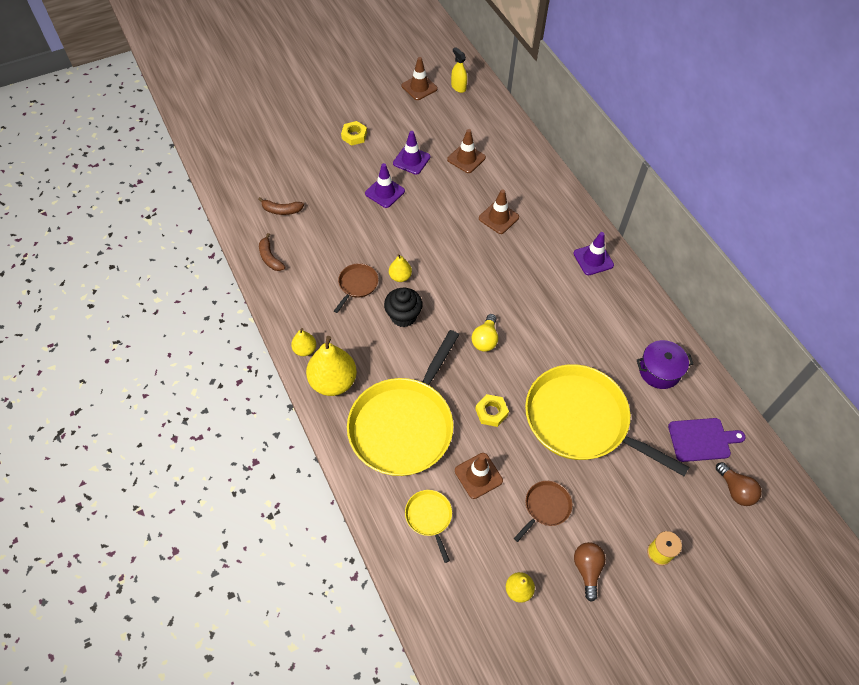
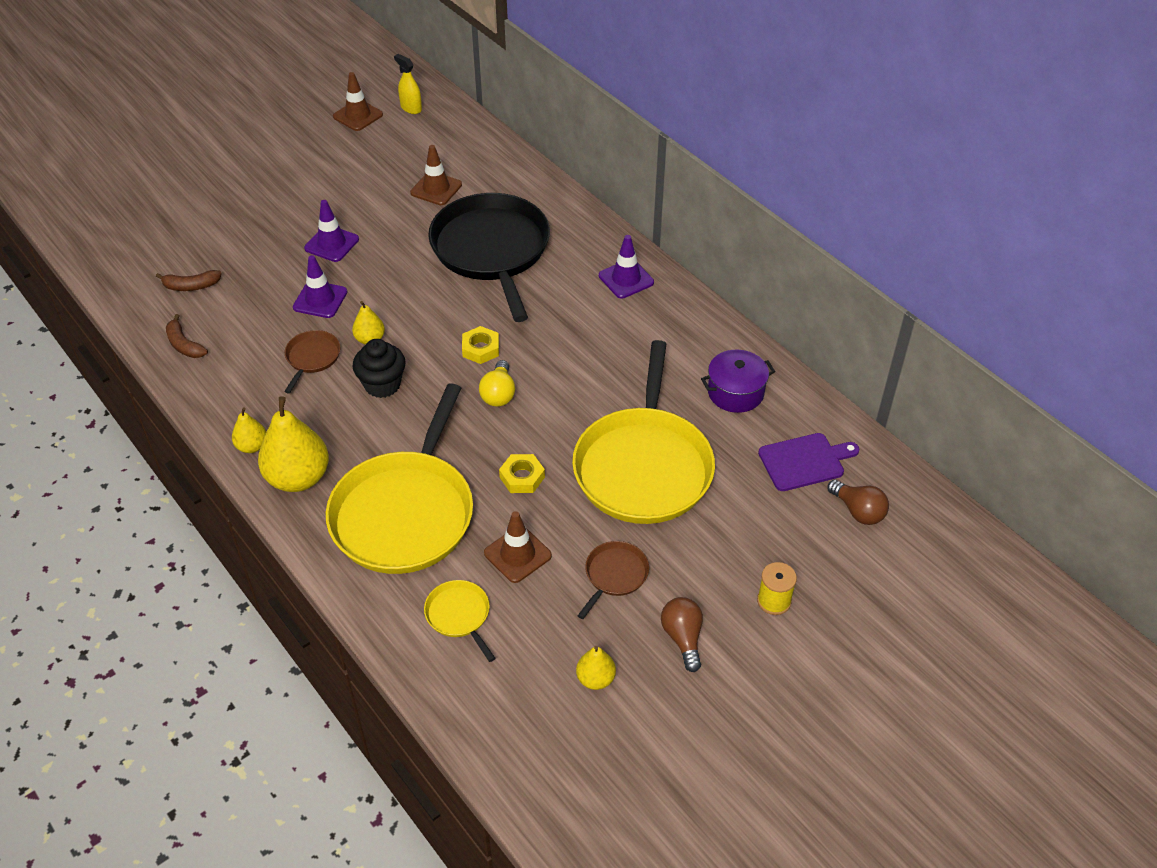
camera: 10 degrees left, 10 degrees down
(354, 136) = (278, 184): yellow nut -> yellow nut (481, 349)
(411, 160) = (362, 201): purple traffic cone -> purple traffic cone (320, 300)
(498, 218) = (492, 250): brown traffic cone -> black pan
(581, 420) = (643, 466): yellow pan -> yellow pan turned 105 degrees counterclockwise

